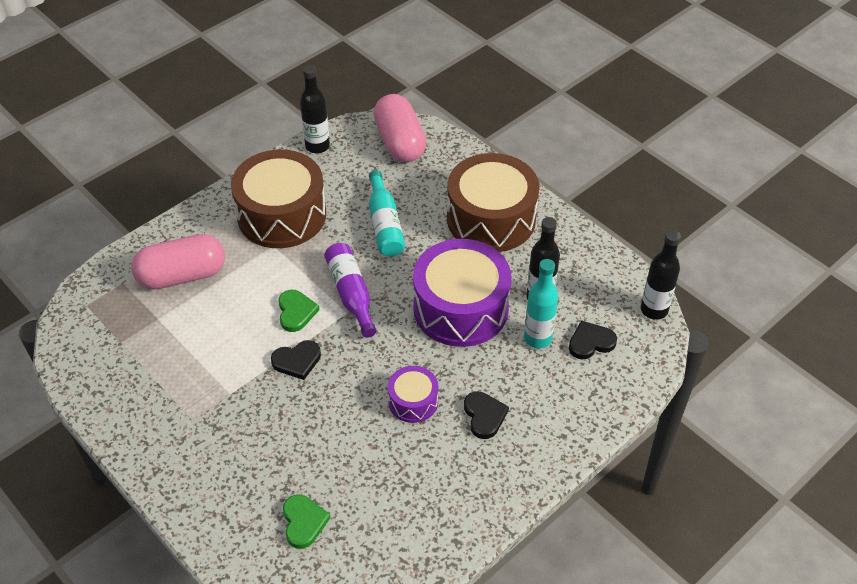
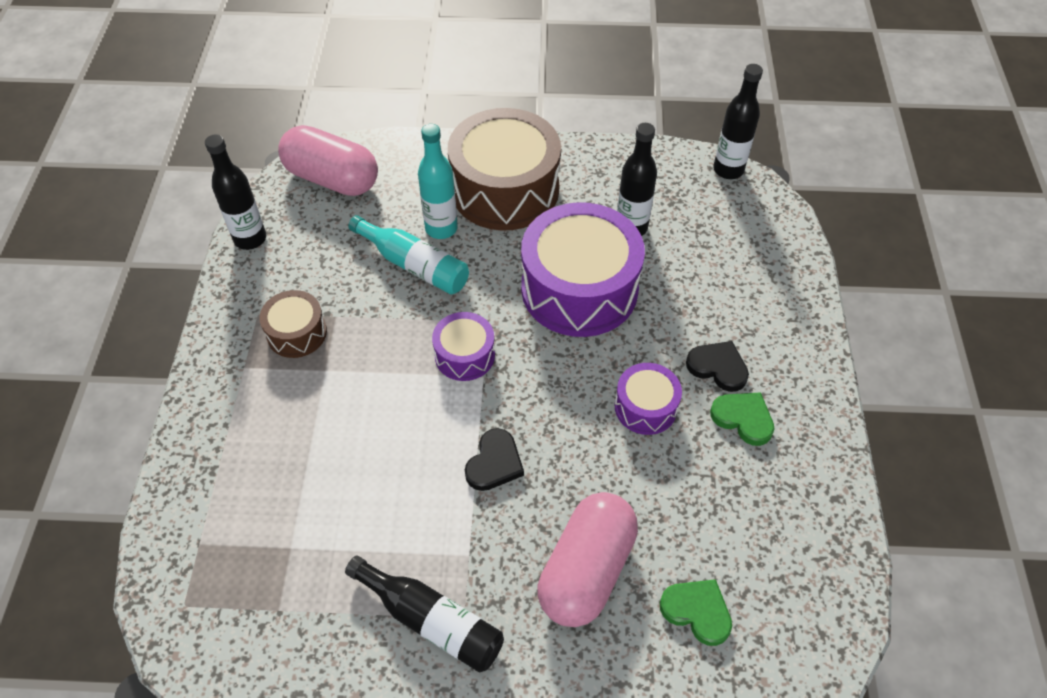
camera: 45 degrees left, 5 degrees up
(177, 407) = (431, 621): none -> black bottle
(182, 275) = (262, 479): pink capsule -> pink capsule (586, 570)
(282, 215) = (297, 333): brown drum -> brown drum, size x0.49
(296, 312) = (433, 416): green heart -> green heart (743, 418)
(351, 294) = (464, 355): purple bottle -> purple drum
(537, 338) = (674, 264): turquoise bottle -> turquoise bottle (441, 228)
(590, 342) = (717, 234): black heart -> none

